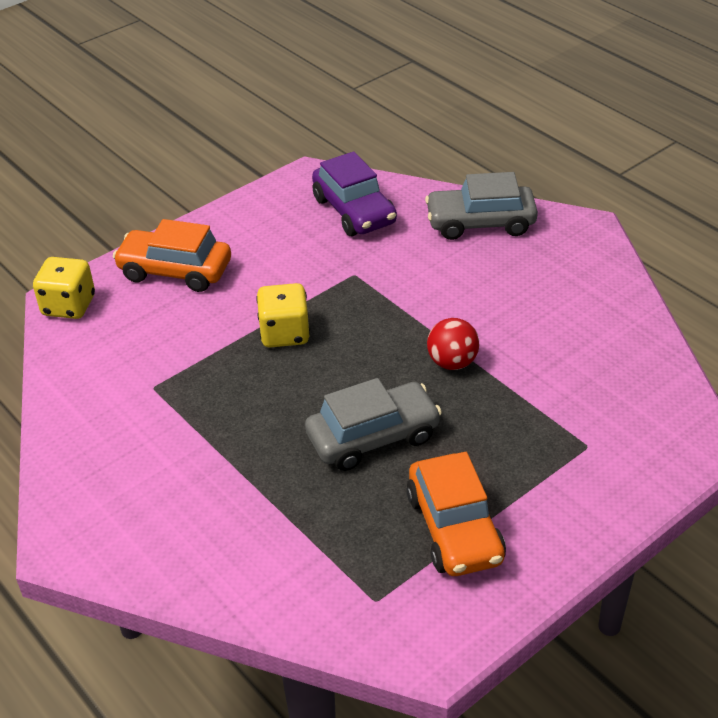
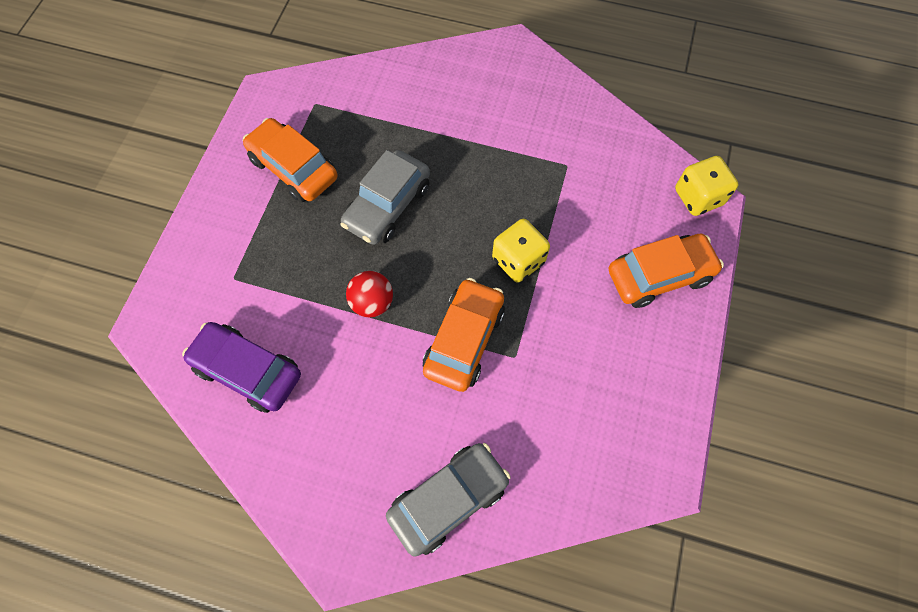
camera: 145 degrees right, 25 degrees up
(354, 211) = (578, 444): purple car -> purple car (248, 370)
(388, 301) = (464, 340): none -> orange car

